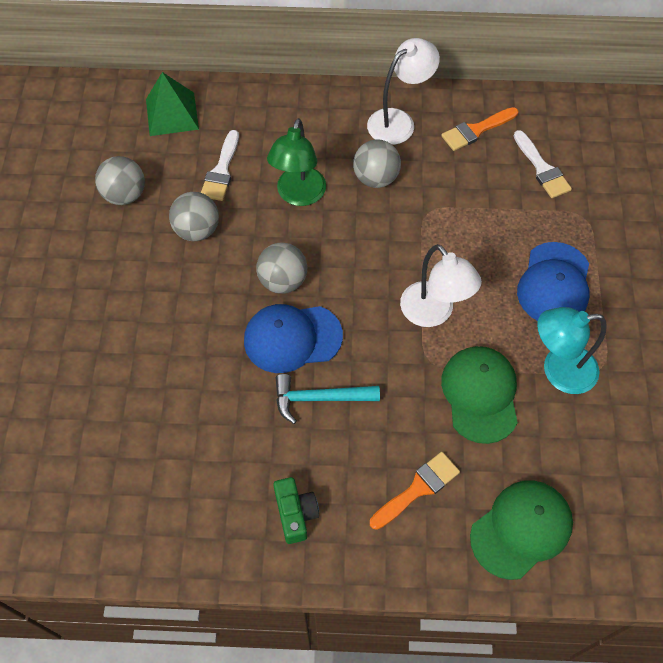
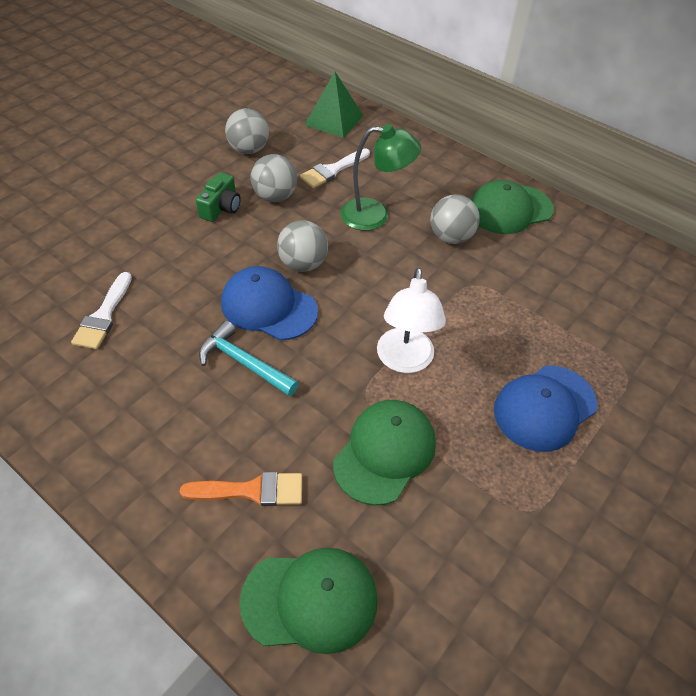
camera: 35 degrees right, 10 degrees down
(295, 513) = (134, 435): green camera -> green camera (221, 207)
(298, 195) = (375, 215): green lamp -> green lamp turned 135 degrees counterclockwise
(399, 121) = (509, 209): white lamp -> green cap
(476, 130) = (576, 250): orange brush -> none
(542, 168) = (616, 310): white brush -> white brush (103, 316)
(558, 370) = (481, 483): turquoise lamp -> none

